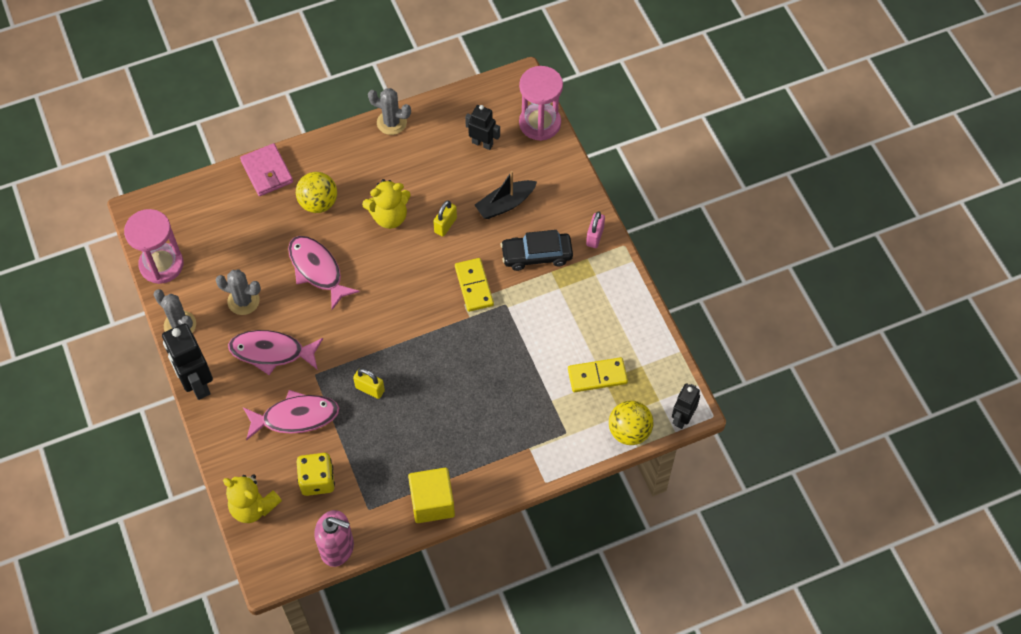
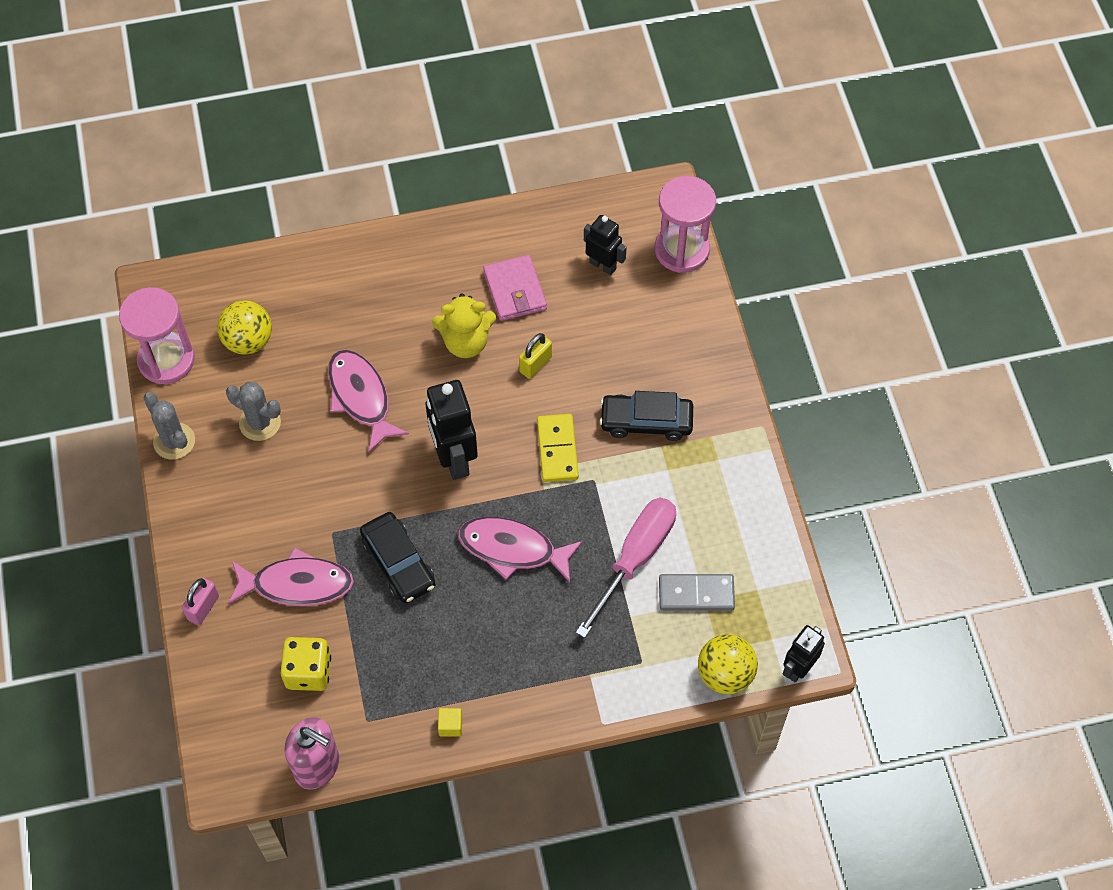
camera: 10 degrees right, 0 degrees up
(197, 383) = (181, 519): black robot -> black robot (454, 459)
(253, 507) = (220, 692): yellow teddy bear -> none
(267, 172) = (322, 261): pink wallet -> pink wallet (515, 290)
(271, 352) = (282, 495): pink fish -> pink fish (513, 549)
(318, 203) = (379, 311): yellow ball -> yellow ball (248, 341)
(370, 389) = (398, 563): yellow padlock -> black car
(391, 122) = (491, 221): grey cactus -> none
(432, 502) = (450, 726): yellow cube -> yellow cube, size x0.43
(505, 204) = (617, 349): black boat -> none
(547, 357) = (635, 558): none -> pink screwdriver
(595, 236) = (726, 409): pink padlock -> pink padlock (203, 608)
(597, 376) = (696, 594): yellow domino -> grey domino

